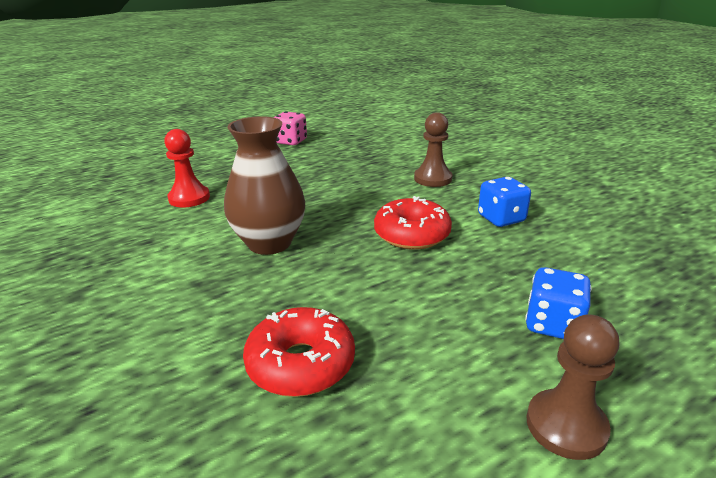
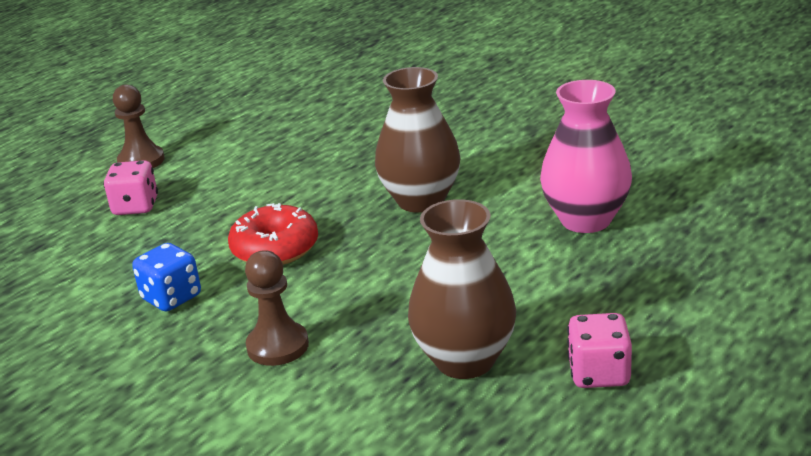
camera: 160 degrees right, 0 degrees up
(189, 198) = (585, 220): red pawn -> pink vase
(301, 364) = (314, 142): red donut -> none
(340, 155) = (465, 360): none -> brown vase
(552, 324) = (135, 207): blue dice -> pink dice

